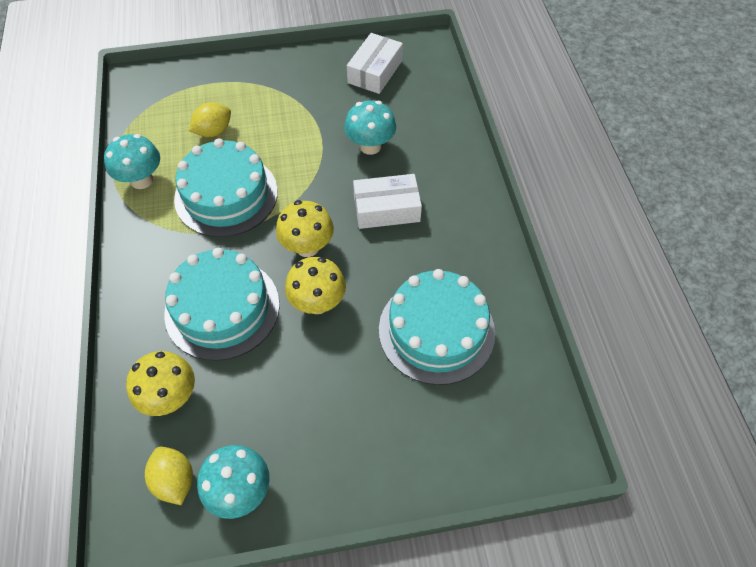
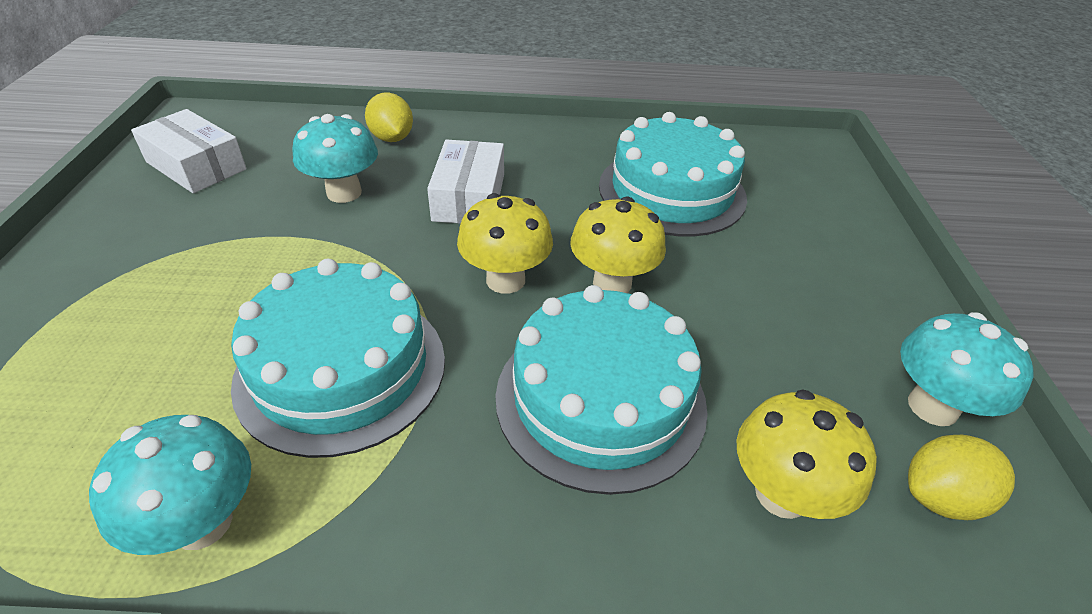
camera: 80 degrees left, 15 degrees down
(213, 131) = (156, 373): yellow lemon -> yellow lemon (392, 138)

